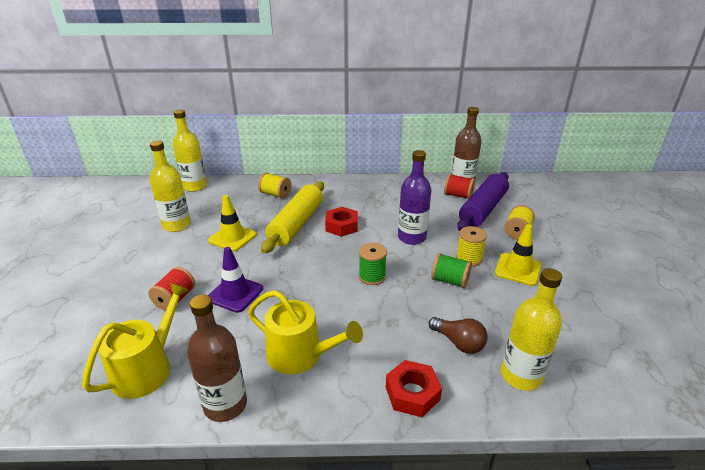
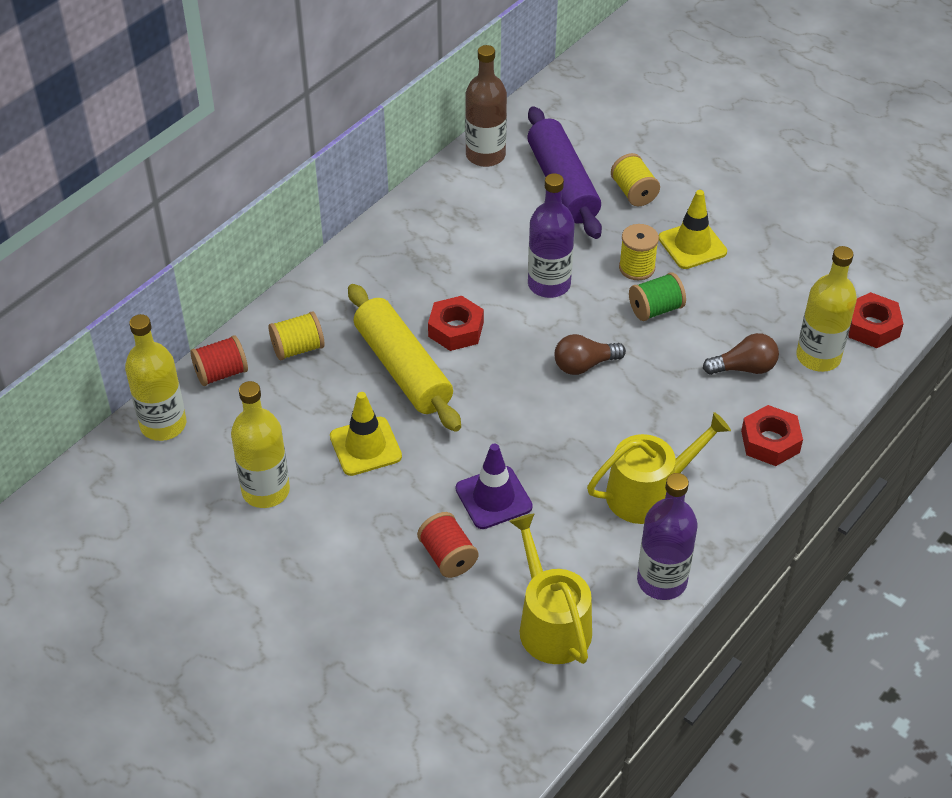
camera: 50 degrees left, 15 degrees up
(225, 404) = (662, 581): brown bottle -> purple bottle
(372, 276) = (584, 365): green spool -> brown light bulb
(458, 195) = (509, 181): red spool -> red spool (221, 373)
(591, 390) = (871, 326): none -> red nut

